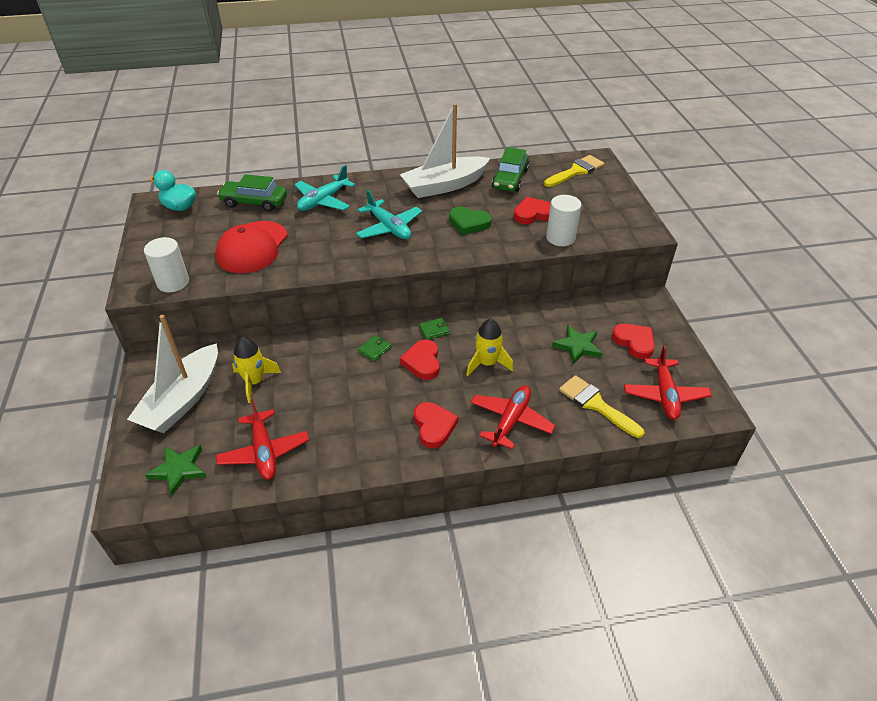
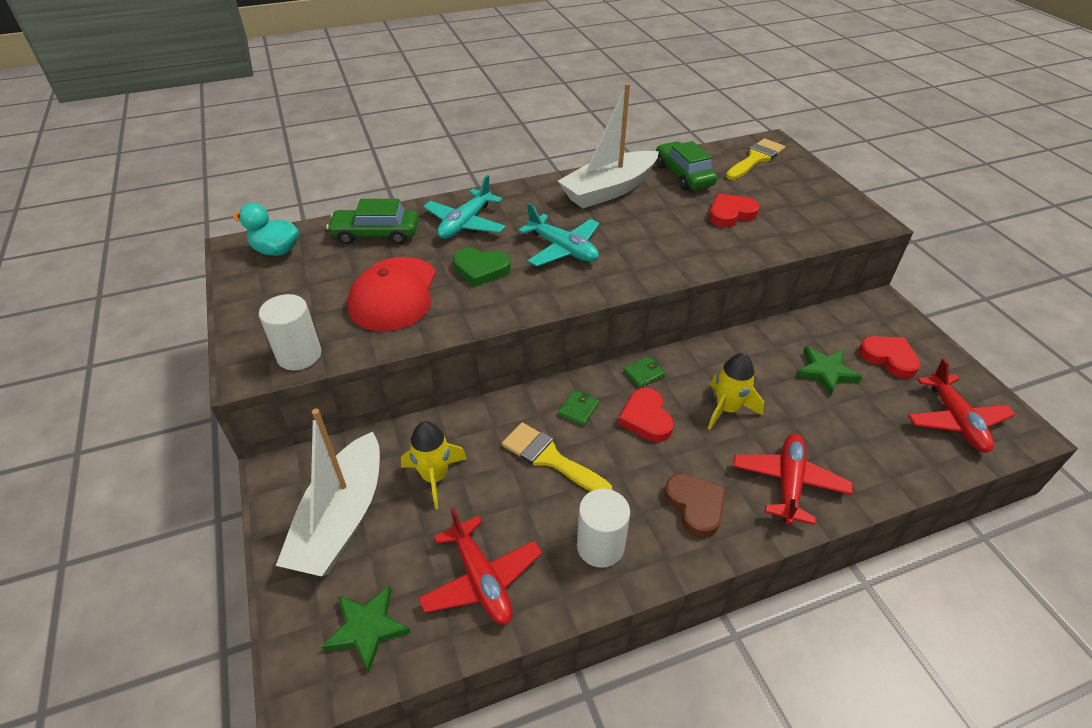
camera: 10 degrees left, 0 degrees up
(434, 426) = (695, 506): red heart -> brown heart
(468, 223) = (659, 233): green heart -> green heart (481, 269)
(510, 179) = (683, 175): green car -> green car turned 150 degrees clockwise
(560, 238) = (777, 239): white cylinder -> white cylinder (600, 546)
(596, 404) = (881, 445): yellow brush -> yellow brush (550, 458)

